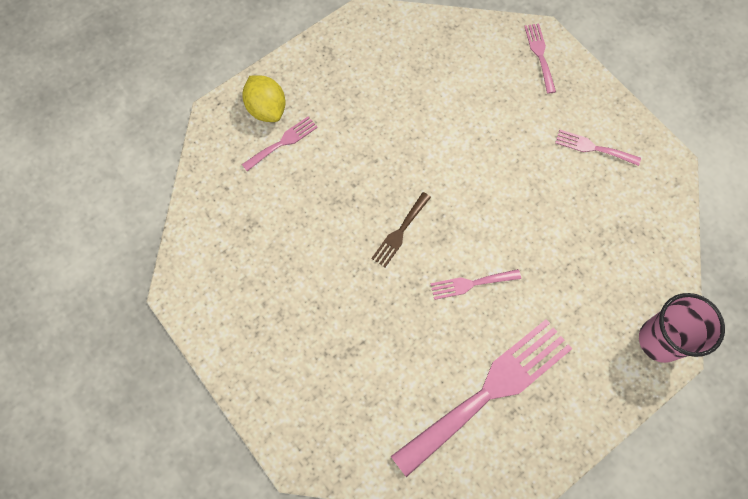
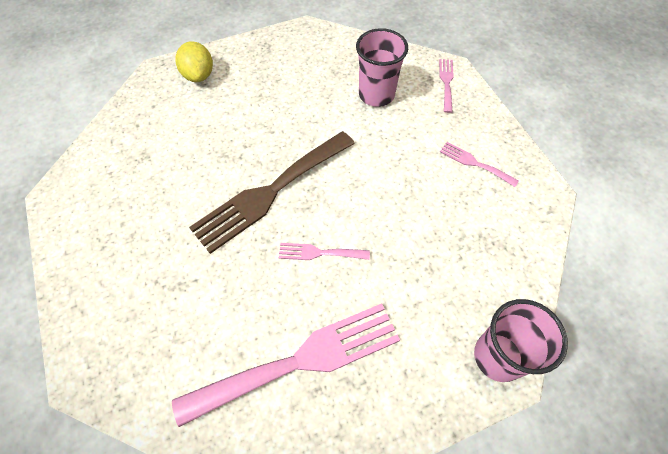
camera: 15 degrees right, 10 degrees down
(283, 142) = (200, 101): pink fork -> none
(400, 232) = (270, 193): brown fork -> brown fork, size x2.23
(470, 88) = (376, 94): none -> pink cup

